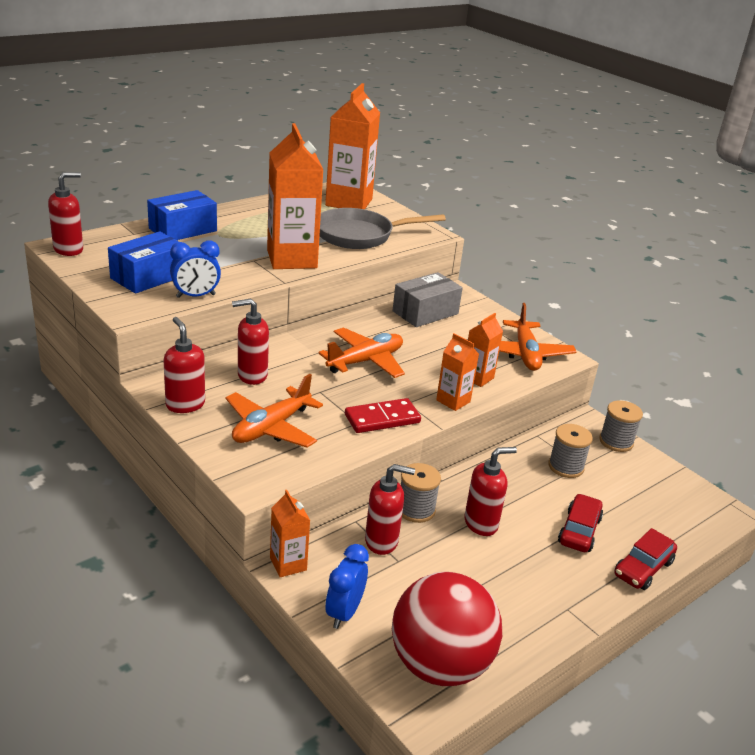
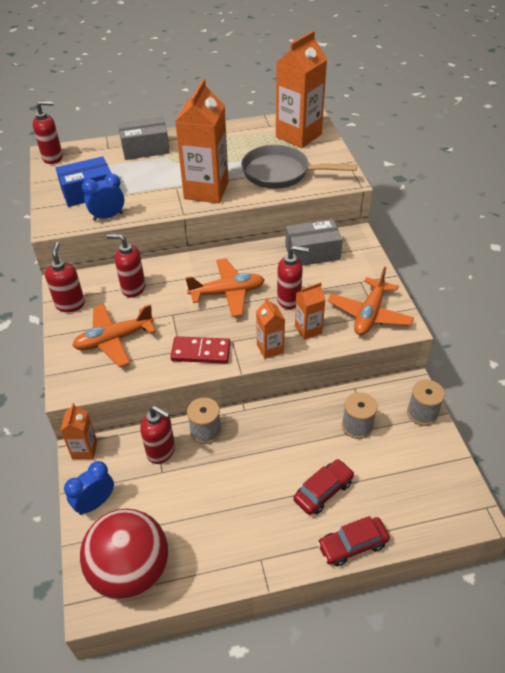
camera: 30 degrees right, 15 degrees up
(183, 230) = (145, 149): blue box -> grey box
(196, 296) = (108, 216): blue clock -> blue clock turned 150 degrees clockwise
(481, 524) = (247, 459): red soap dispenser -> red soap dispenser (289, 300)

